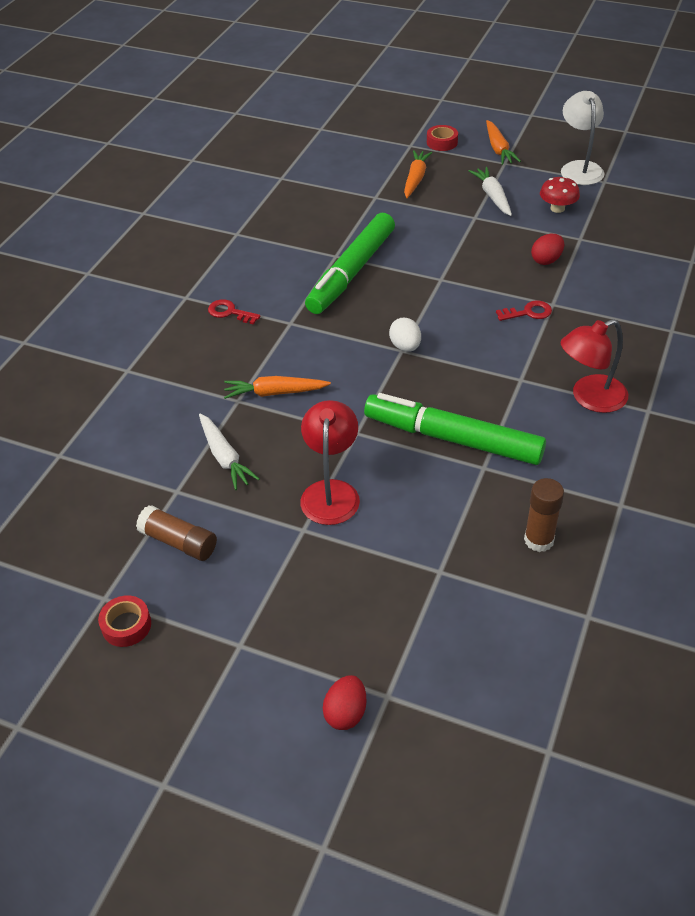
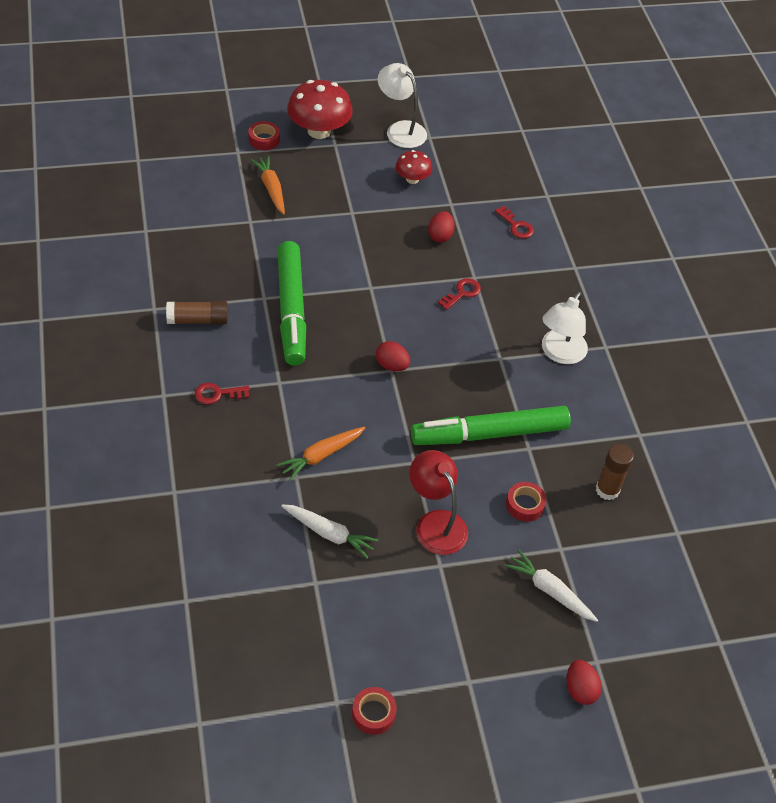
camera: 40 degrees left, 5 degrees up
(179, 542) = (355, 625): brown glue stick -> brown glue stick (198, 320)
(405, 346) = (391, 365): white egg -> red egg
(435, 515) = (525, 505): none -> red tape
(492, 196) = (351, 185): white carrot -> white carrot (549, 590)
(498, 149) = (319, 131): orange carrot -> red mushroom
(589, 398) = (559, 353): red lamp -> white lamp
(635, 276) = (516, 226): none -> red key

